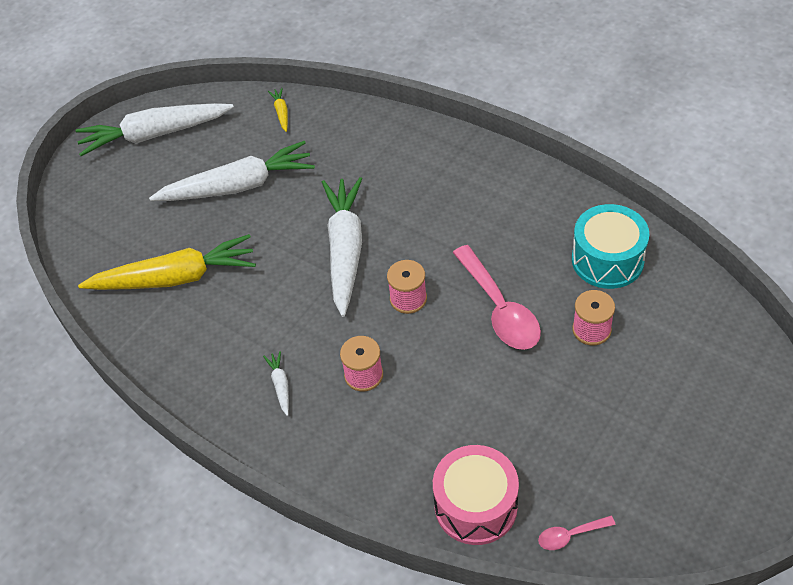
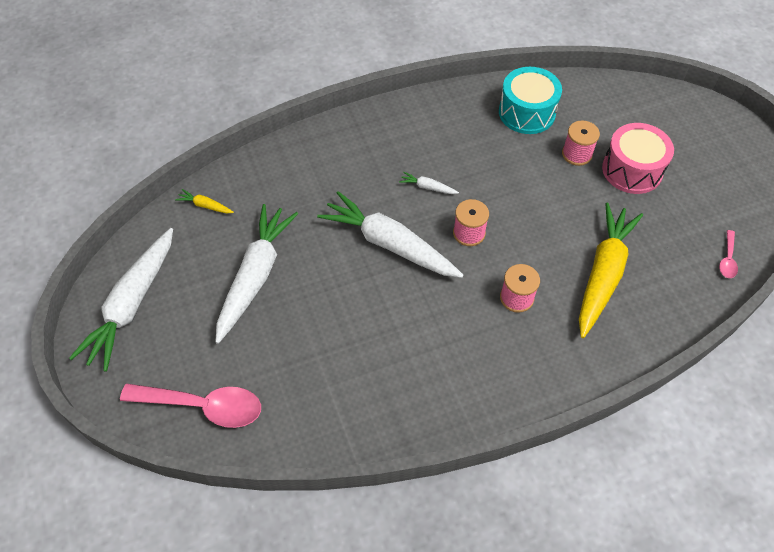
camera: 60 degrees left, 5 degrees up
(175, 277) = (313, 372): yellow carrot -> yellow carrot (603, 274)
(280, 385) = (485, 355): white carrot -> white carrot (427, 187)
(476, 506) = (673, 296): pink drum -> pink drum (632, 170)
(500, 309) = (521, 189): pink spoon -> pink spoon (203, 406)

